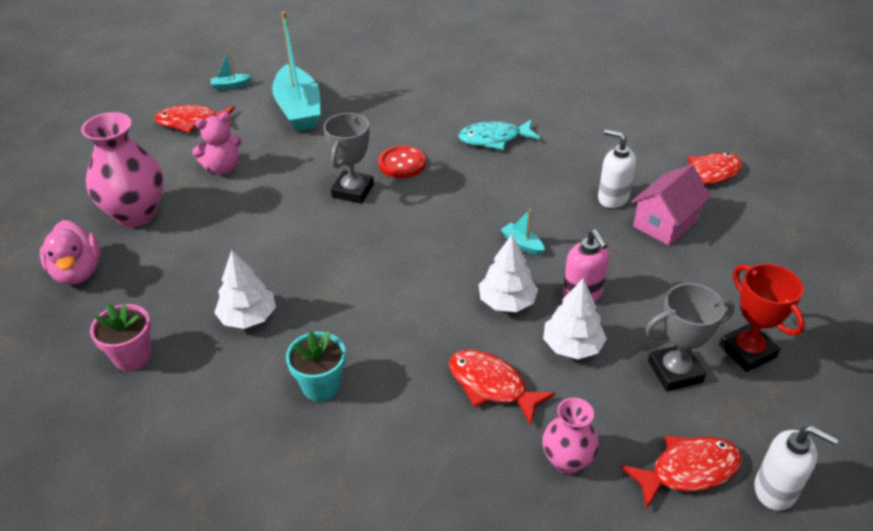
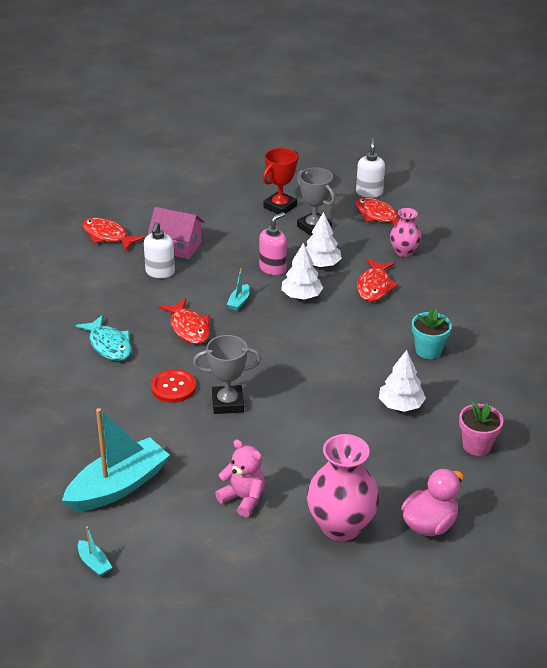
camera: 115 degrees left, 5 degrees down
(192, 122) = (181, 561): red fish -> red fish (189, 328)

